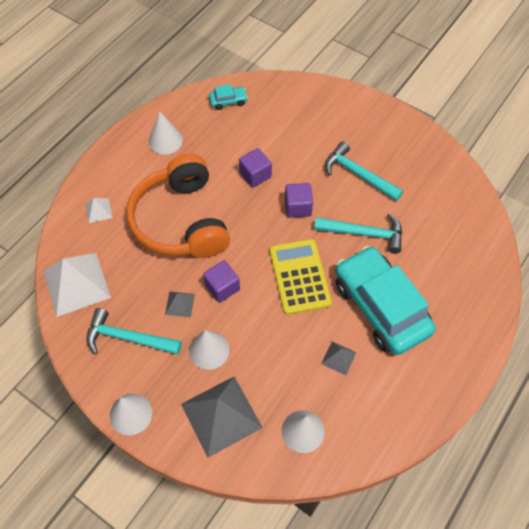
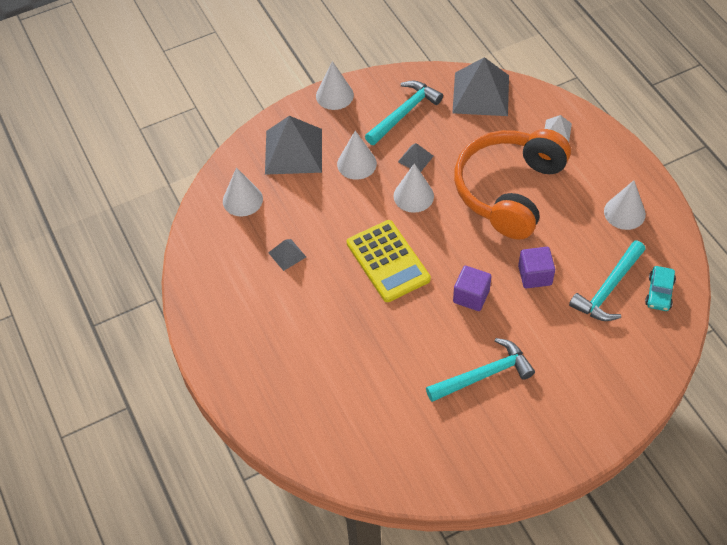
camera: 120 degrees right, 5 degrees down
(76, 284) = (481, 94): white pyramid -> grey pyramid
(181, 221) = (509, 190): orange headphones -> orange headphones turned 75 degrees counterclockwise
(222, 287) = (413, 196): purple cube -> white cone
(299, 276) = (388, 261): yellow calculator -> yellow calculator turned 45 degrees clockwise
(364, 233) = (404, 341): turquoise hammer -> turquoise hammer (608, 289)
(380, 307) = (314, 313): turquoise car -> none

